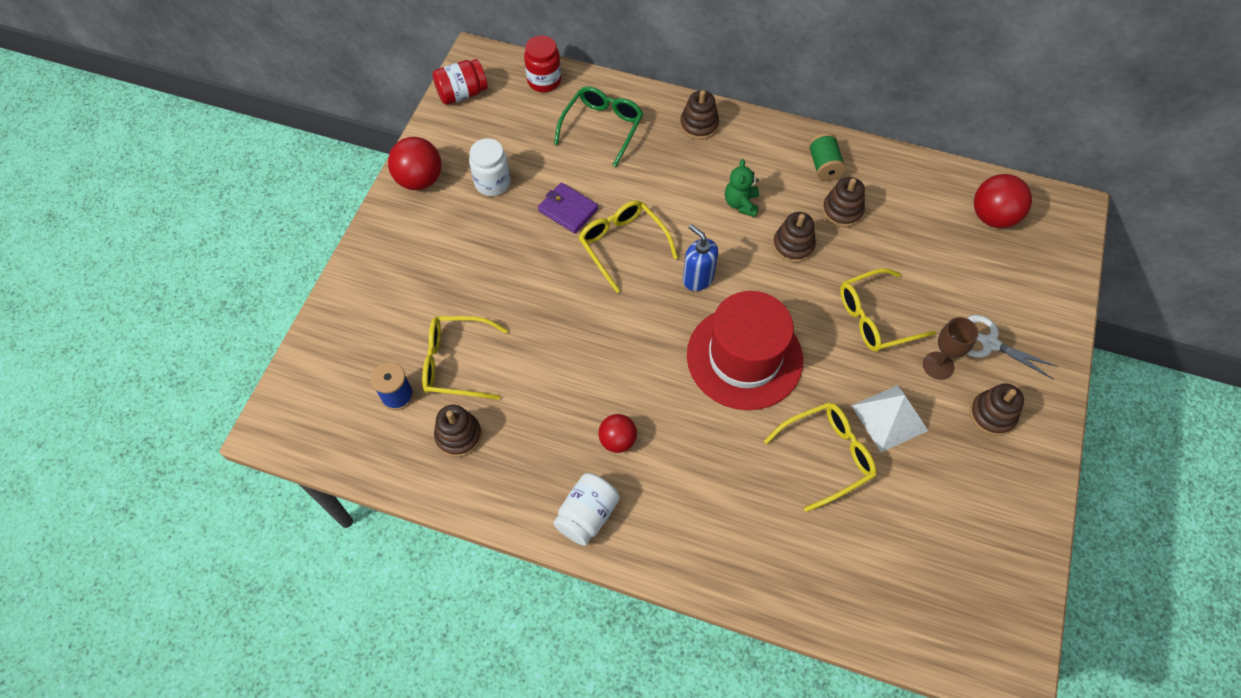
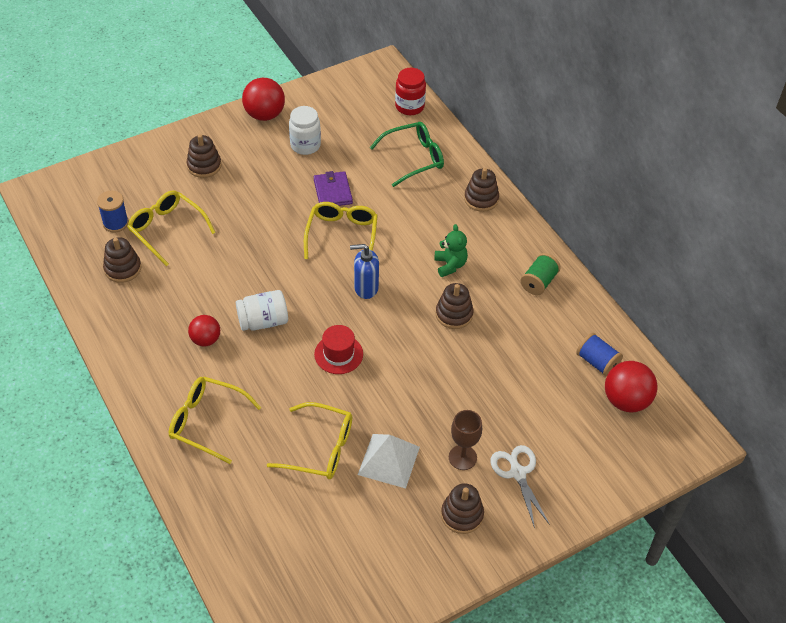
camera: 40 degrees right, 10 degrees down
(462, 94) = (348, 81): red jar -> none
(587, 515) = (141, 365): white jar -> white jar (263, 321)
(697, 278) = (366, 288): blue soap dispenser -> blue soap dispenser turned 90 degrees counterclockwise
(741, 204) = (450, 265): green teddy bear -> green teddy bear turned 120 degrees clockwise
(744, 357) = (338, 354): red hat -> red hat, size x0.48
(842, 211) = (516, 318): brown stacking toy -> brown stacking toy (204, 166)
(875, 318) = (455, 397): yellow glasses -> yellow glasses (207, 422)
(939, 201) = (597, 362): none -> blue spool

